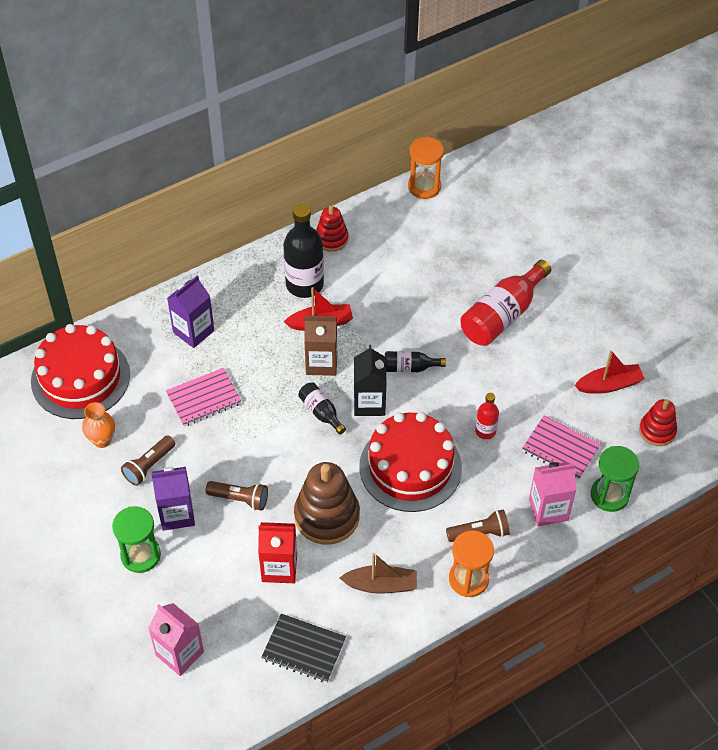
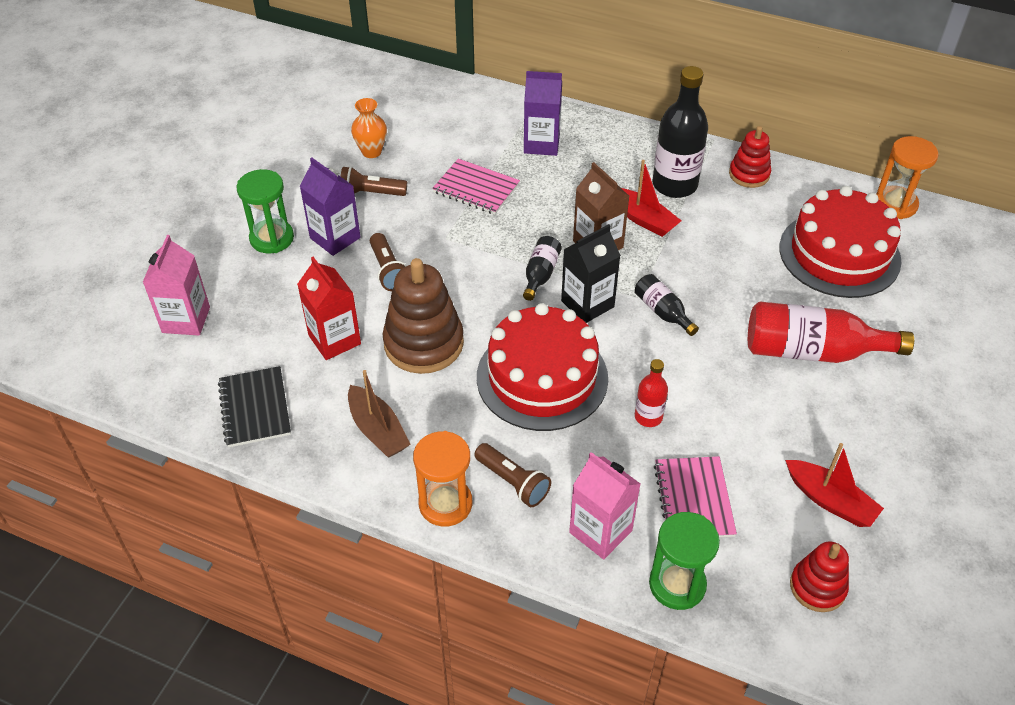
camera: 55 degrees right, 5 degrees down
(80, 378) = (423, 106): red cake -> red cake (839, 254)

